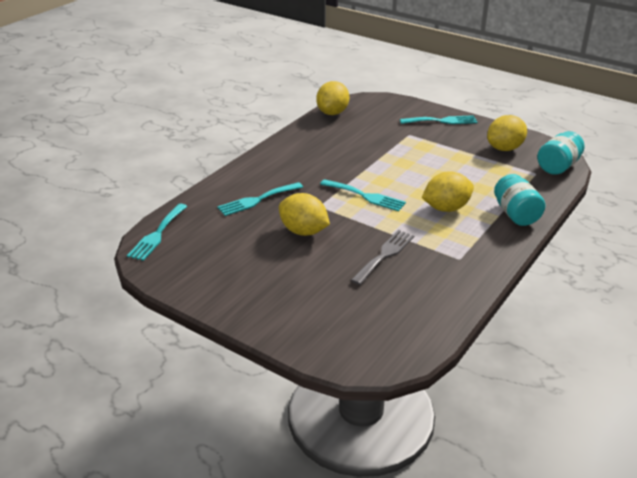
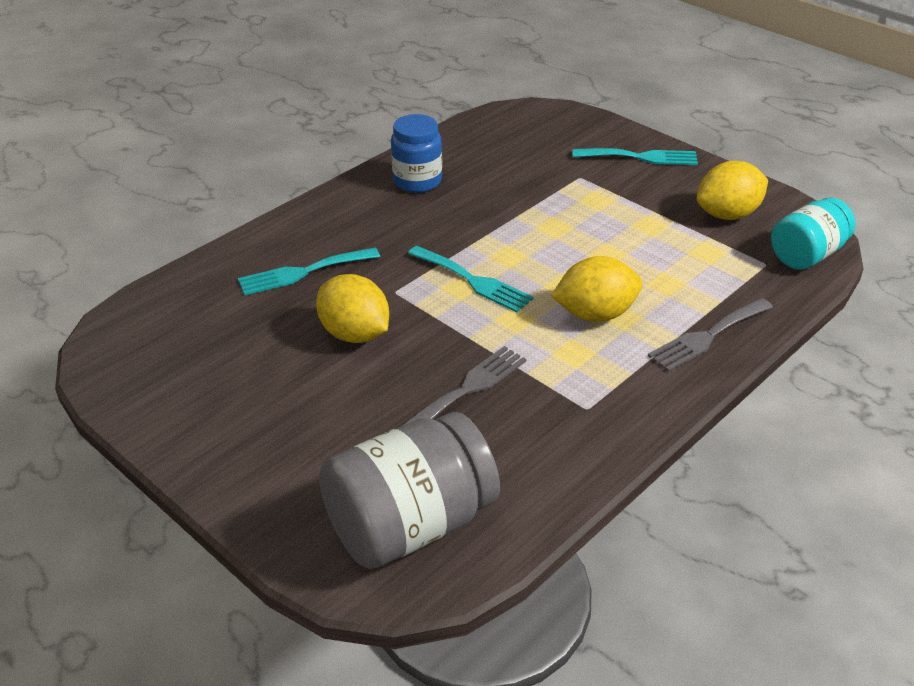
camera: 10 degrees right, 5 degrees up
(157, 234) = (133, 317): turquoise fork -> none
(310, 144) = (417, 181): none -> blue jar
(332, 113) = (471, 130): yellow lemon -> none
(377, 331) = (410, 525): none -> grey jar
(516, 214) = (707, 336): turquoise jar -> grey fork

